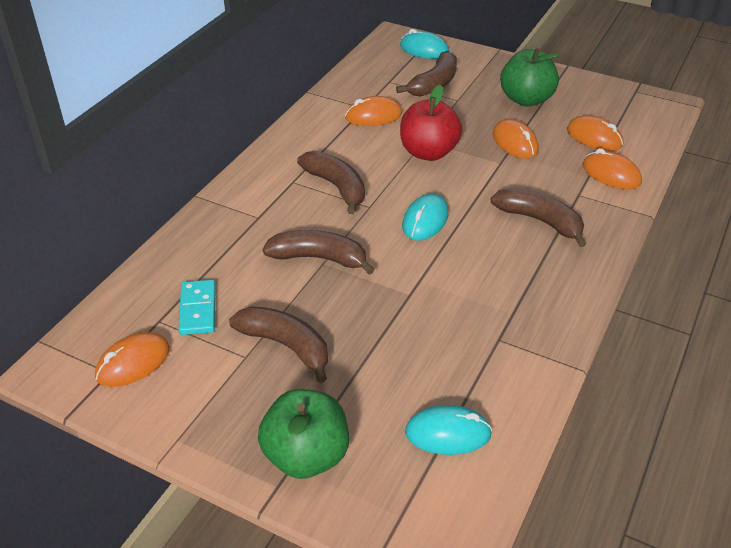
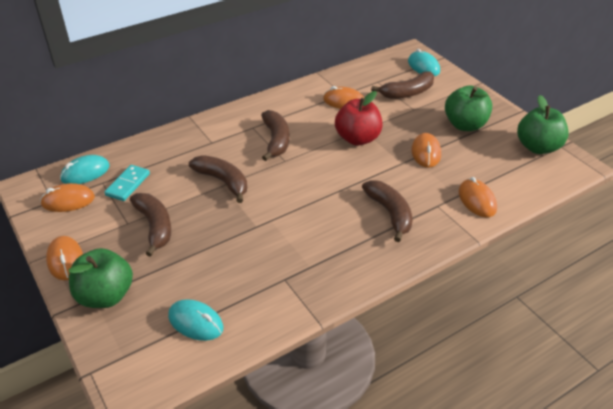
camera: 30 degrees right, 0 degrees up
(425, 221) = (311, 183): turquoise mouse -> turquoise mouse (85, 173)
(594, 137) = (490, 169): orange mouse -> orange mouse (65, 260)
(616, 99) = (537, 147): none -> green apple

